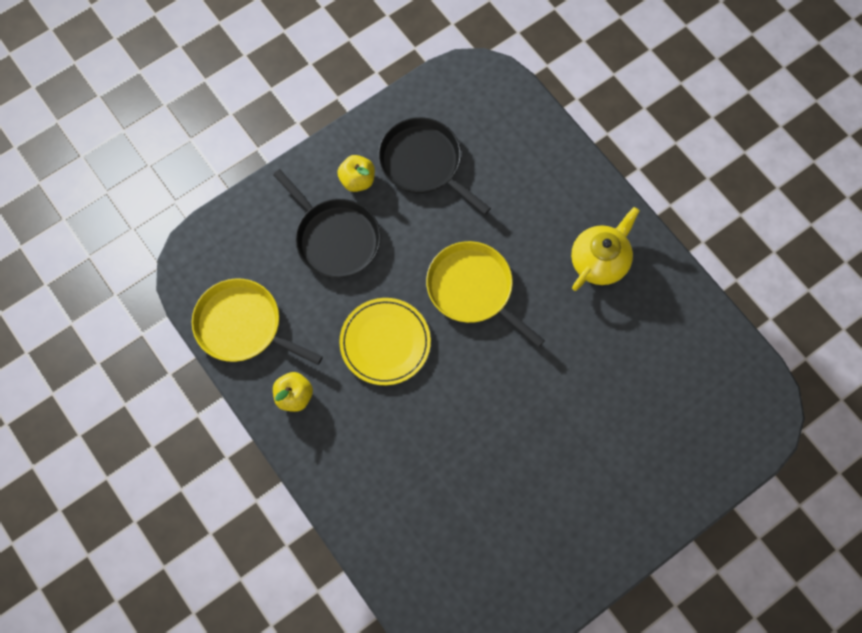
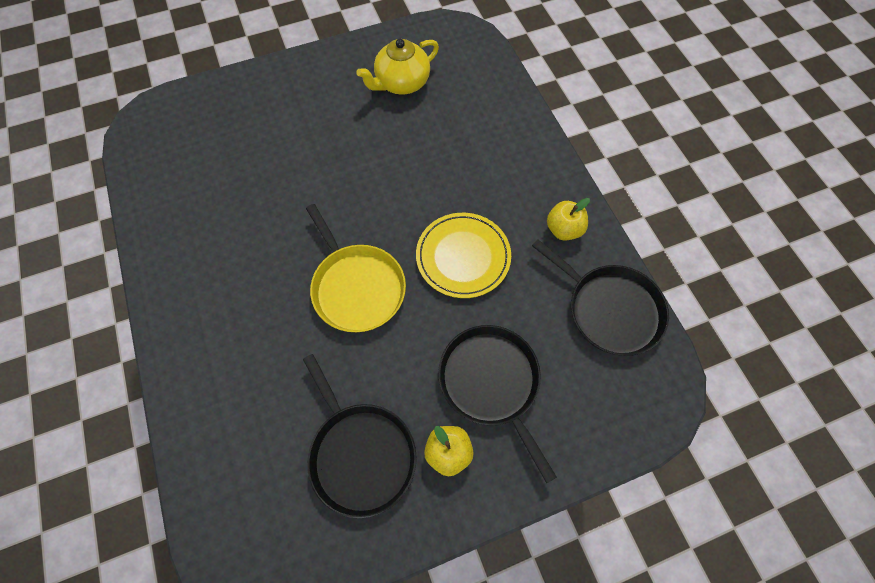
camera: 165 degrees left, 5 degrees down
(242, 326) = (609, 309): yellow pan -> black pan
(599, 261) = (215, 283): yellow teapot -> yellow teapot (401, 83)

